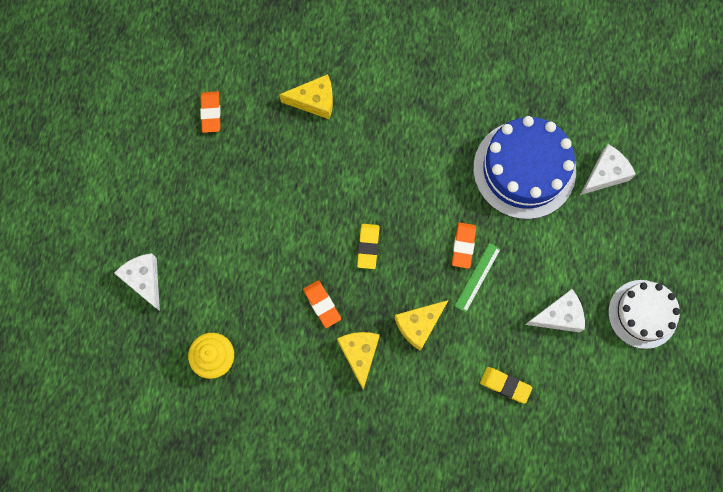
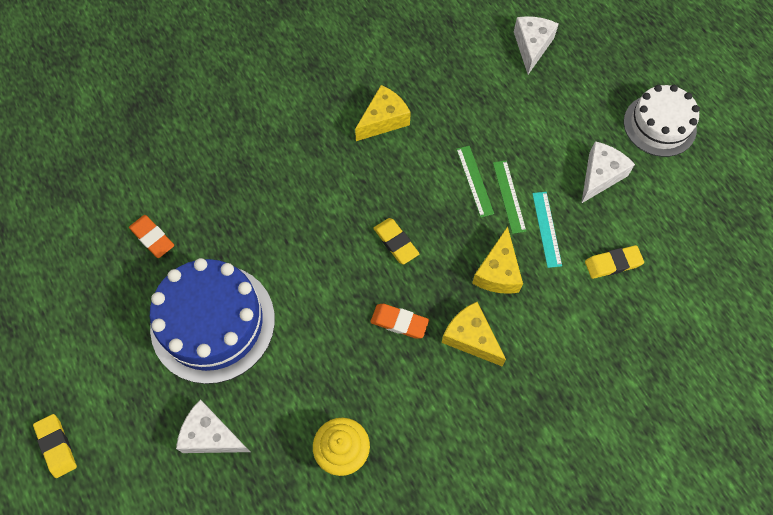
camera: 40 degrees left, 10 degrees down
(50, 210) = (56, 446): none -> yellow eraser
(314, 101) = (242, 160): yellow cheese -> yellow cheese (383, 120)
(463, 246) = (474, 181): orange eraser -> green ruler
(482, 322) = (546, 229): none -> turquoise ruler
(524, 169) = (467, 87): blue cake -> blue cake (213, 323)

